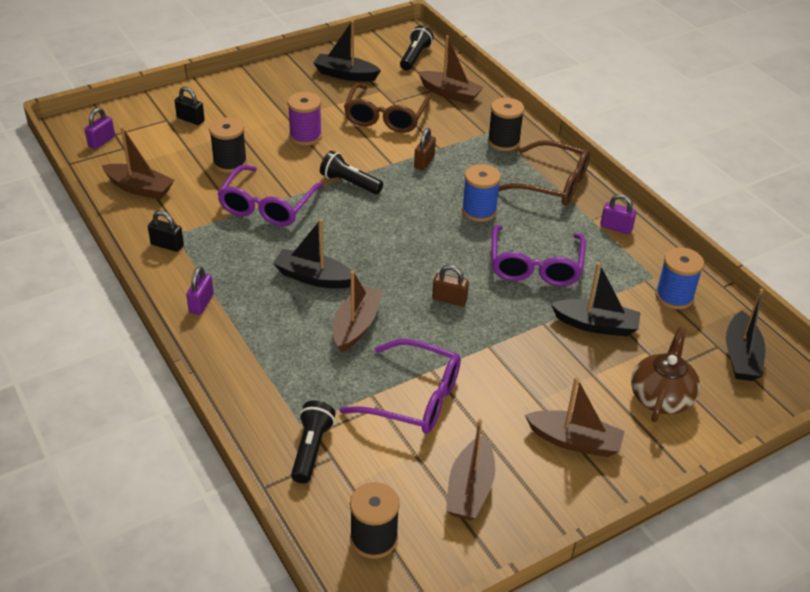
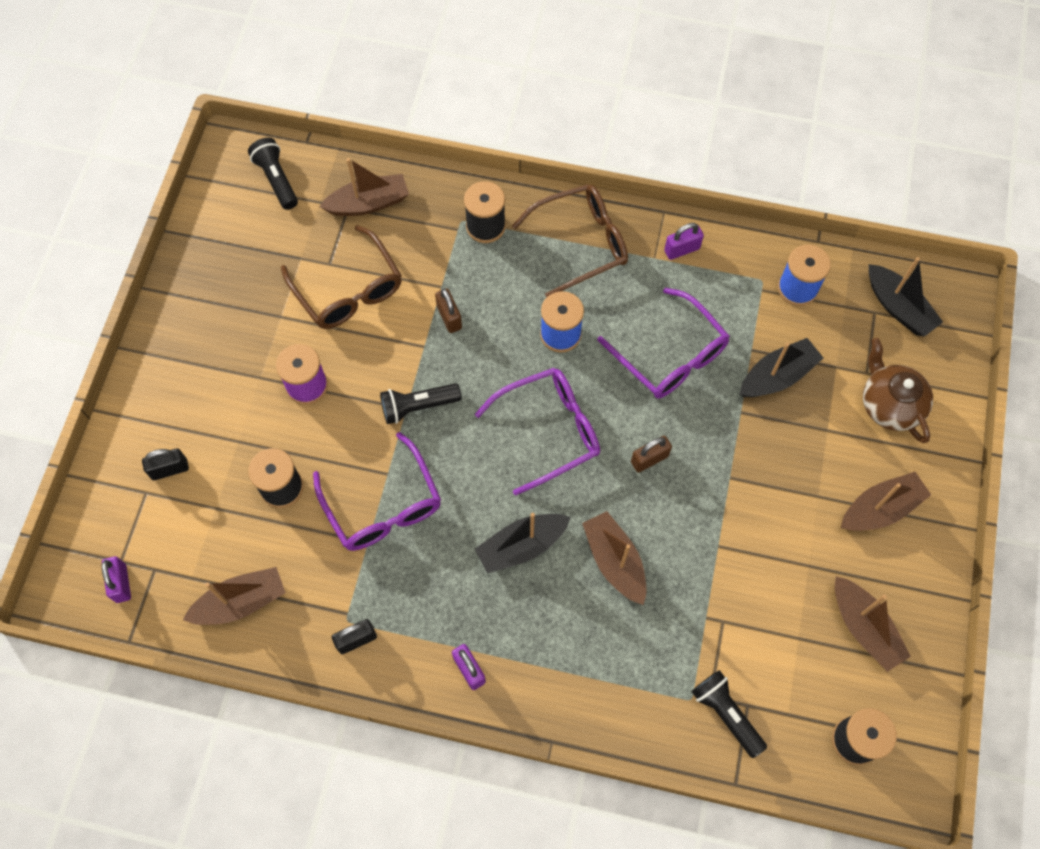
camera: 45 degrees left, 25 degrees up
(345, 75) = (241, 266): black boat -> none
(414, 398) = (738, 587): purple glasses -> purple glasses (549, 430)

